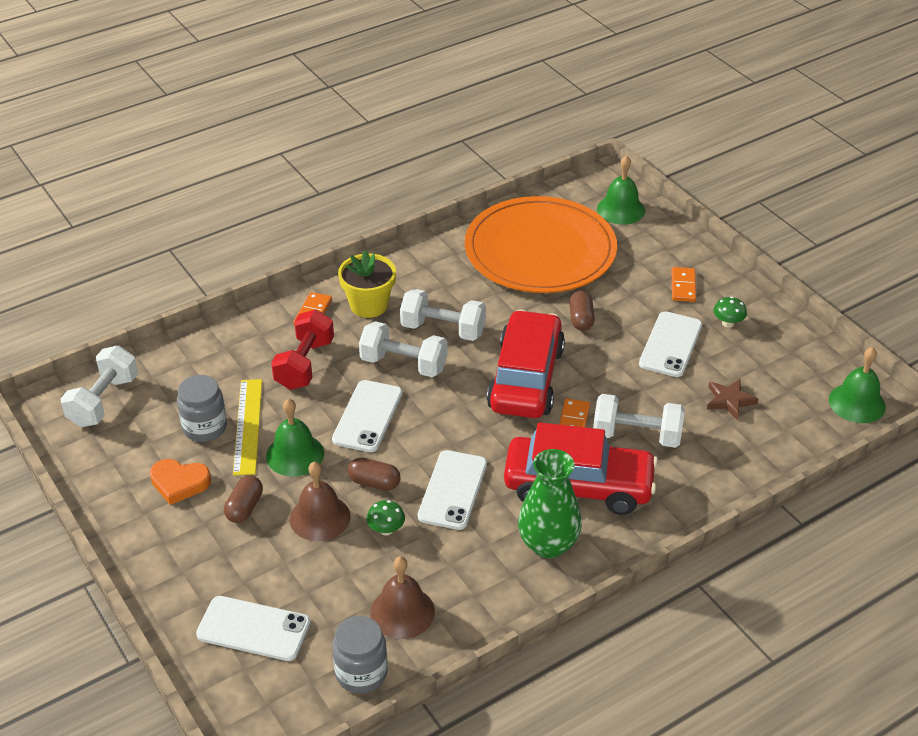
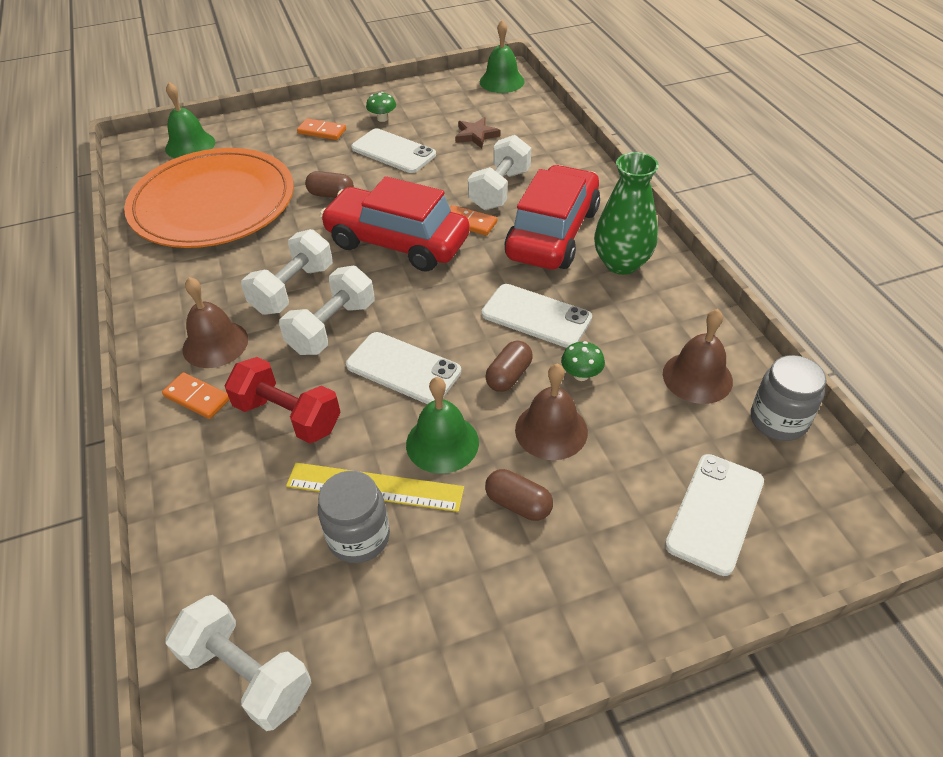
camera: 75 degrees left, 5 degrees up
(179, 483) = (454, 576): orange heart -> none
(369, 305) = (215, 344): yellow flower pot -> brown bell

